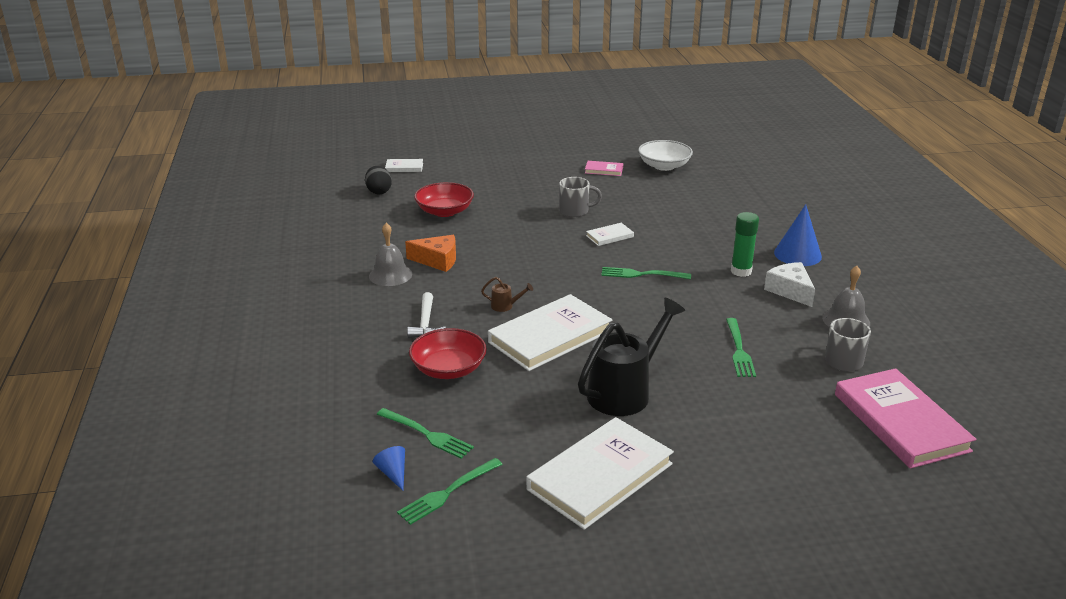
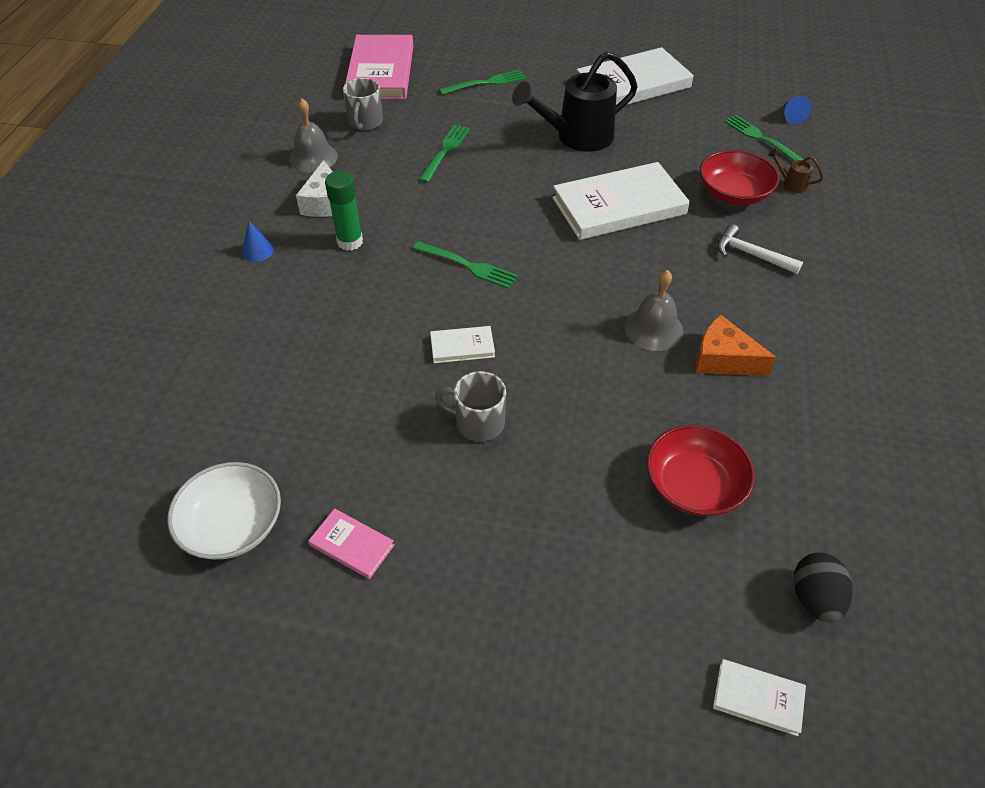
camera: 160 degrees left, 20 degrees up
(390, 275) = (792, 346): grey bell -> grey bell (653, 328)
(425, 323) = (751, 254): white hammer -> white hammer turned 75 degrees counterclockwise
(448, 492) = (749, 97): green fork -> green fork (486, 83)
(505, 306) = (653, 257): brown watering can -> brown watering can (791, 184)
(797, 254) = (257, 251): blue cone -> blue cone, size x0.53

